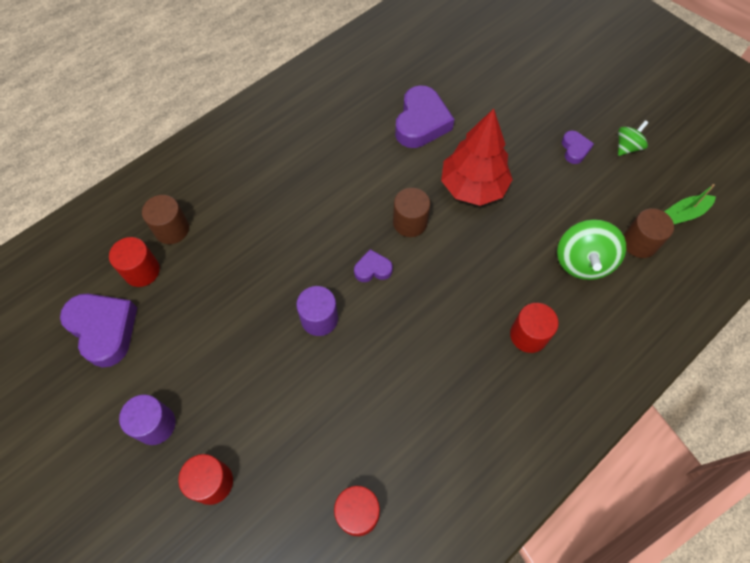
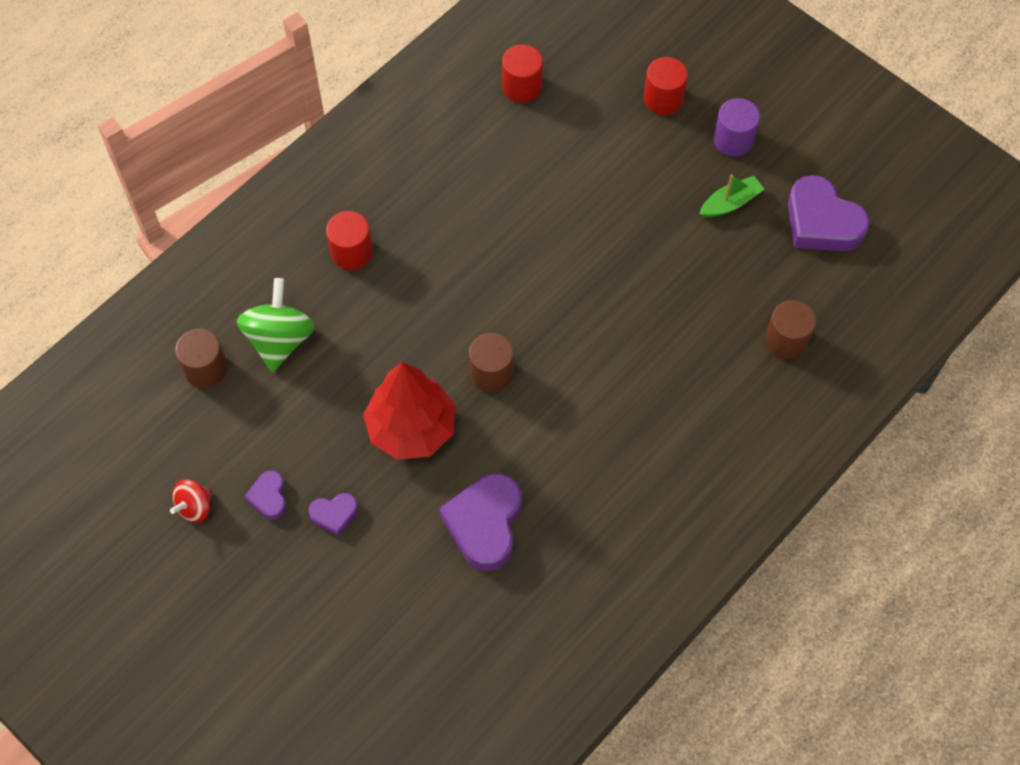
camera: 175 degrees right, 0 degrees up
(142, 271) = (804, 288): red cylinder -> none
(319, 319) = (586, 251): purple cylinder -> none
(372, 269) = (532, 311): purple heart -> purple heart (334, 514)
(627, 147) = (195, 507): green spinning top -> red spinning top
(684, 214) = (140, 412): green boat -> green boat (730, 203)

